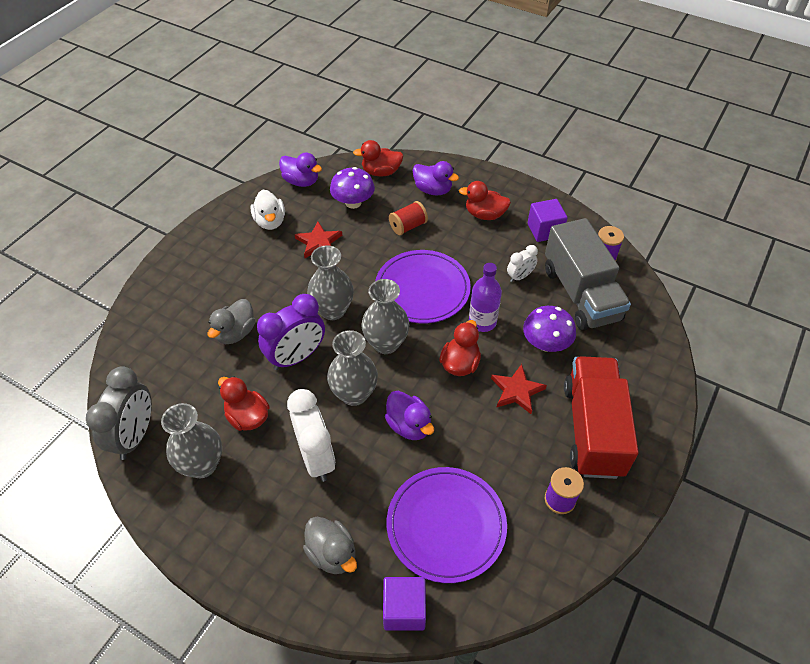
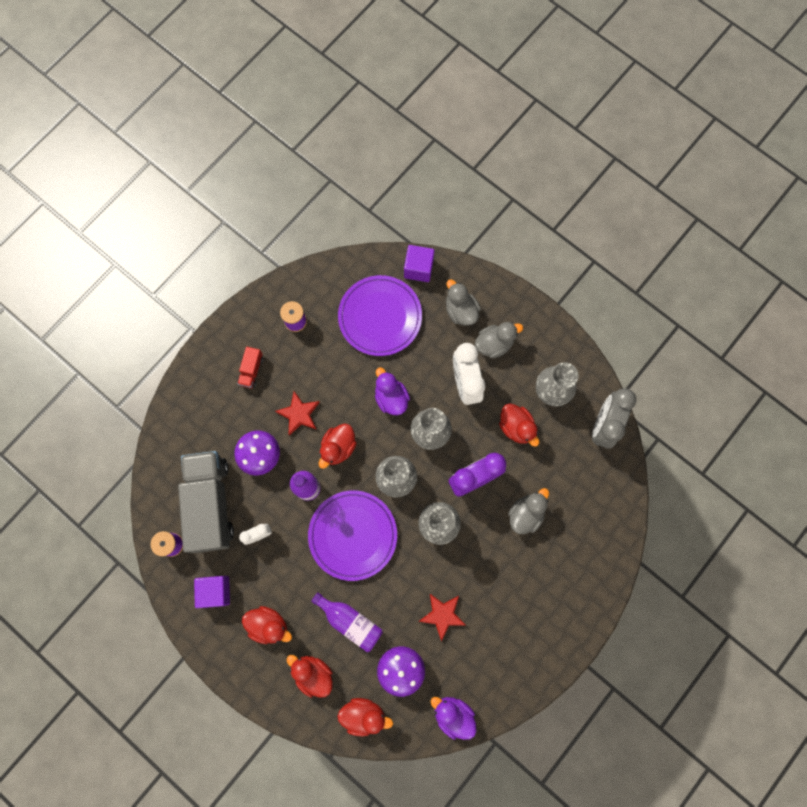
camera: 170 degrees left, 25 degrees up
(270, 222) = (489, 654): white duck -> none
(280, 514) = (494, 344): none -> grey duck
(408, 226) = (350, 621): red spool -> purple bottle
(433, 190) = (313, 673): purple duck -> red duck
(592, 429) = (251, 370): red truck -> red truck, size x0.42

